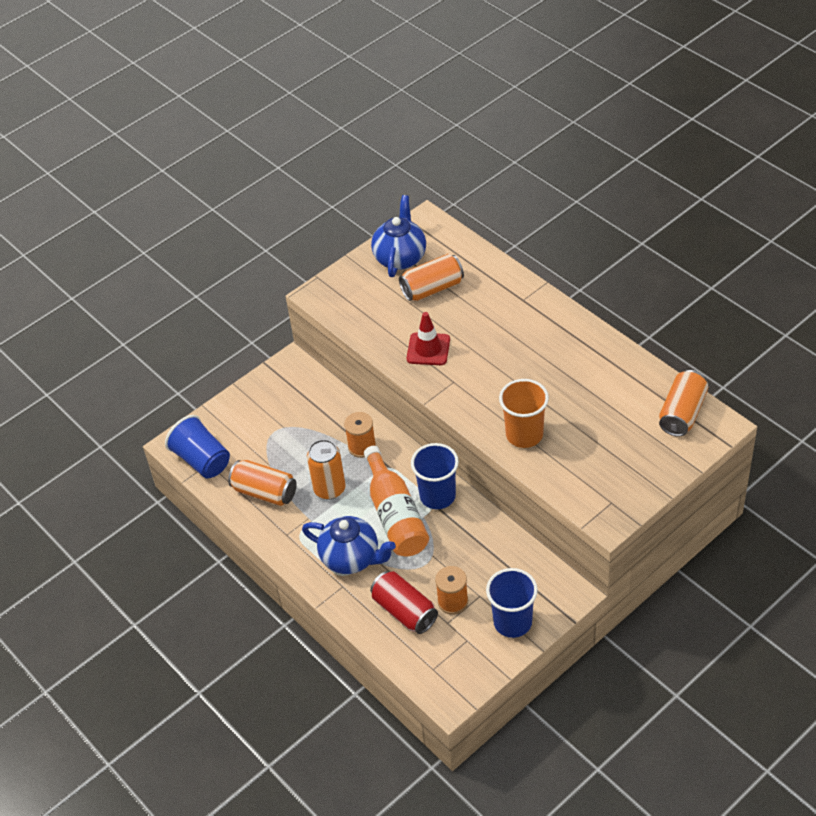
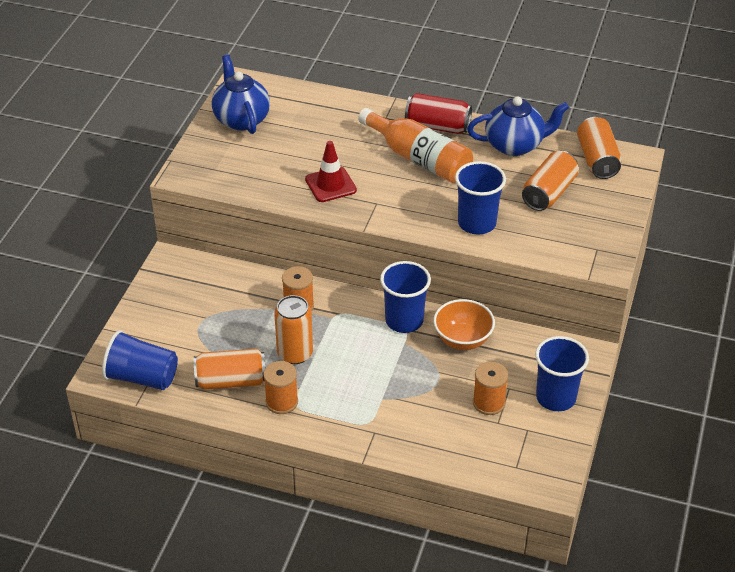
camera: 35 degrees left, 5 degrees down
(290, 527) = (281, 402): none -> orange spool
(351, 558) = (364, 405): blue teapot -> blue teapot (515, 145)
(395, 515) = (377, 352): orange bottle -> orange bottle (419, 159)
(404, 611) = (451, 429): red can -> red can (437, 126)
(432, 288) = (293, 134): orange can -> orange can (549, 193)
(473, 534) = (462, 340): none -> orange bowl
(524, 435) = (477, 223): orange cup -> blue cup

